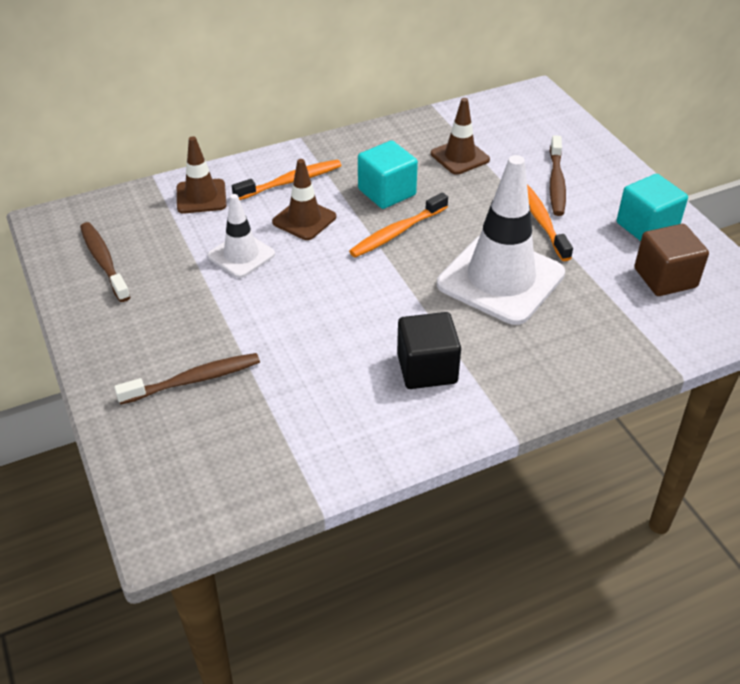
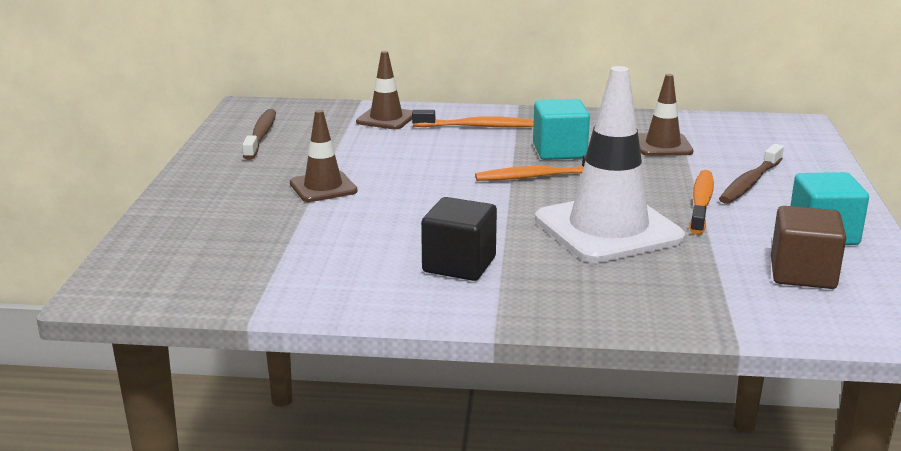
camera: 30 degrees right, 20 degrees down
(194, 380) = (244, 215): brown toothbrush -> none
(241, 255) = (377, 157): white traffic cone -> none
(304, 219) = (459, 150): brown traffic cone -> brown traffic cone (323, 187)

